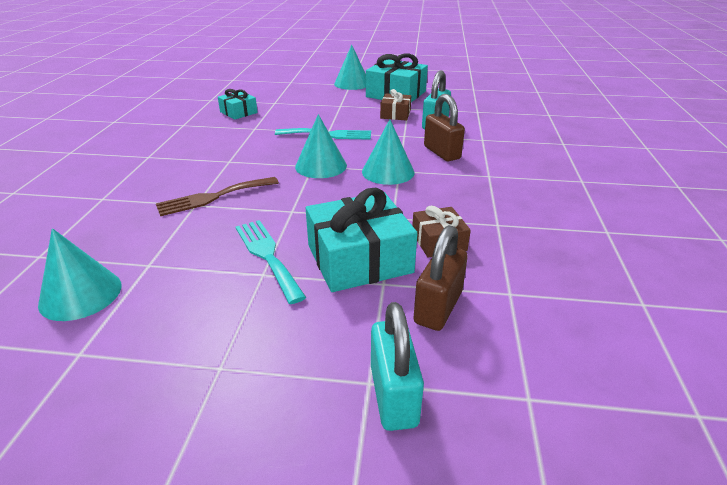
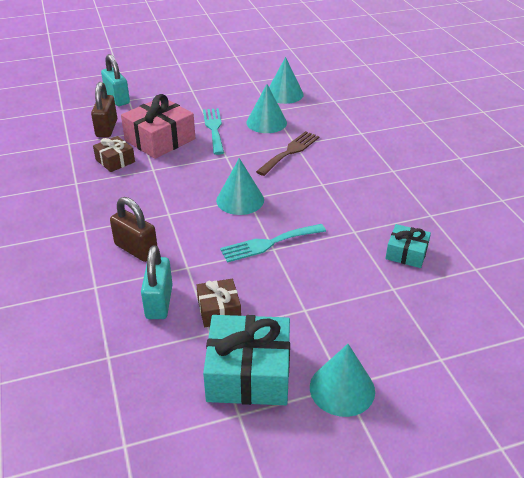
camera: 155 degrees right, 5 degrees up
(267, 255) = (214, 129): turquoise fork -> turquoise fork turned 135 degrees counterclockwise
(359, 259) = (160, 139): turquoise gift -> pink gift
(388, 172) = (177, 209): turquoise cone -> turquoise cone (266, 122)

